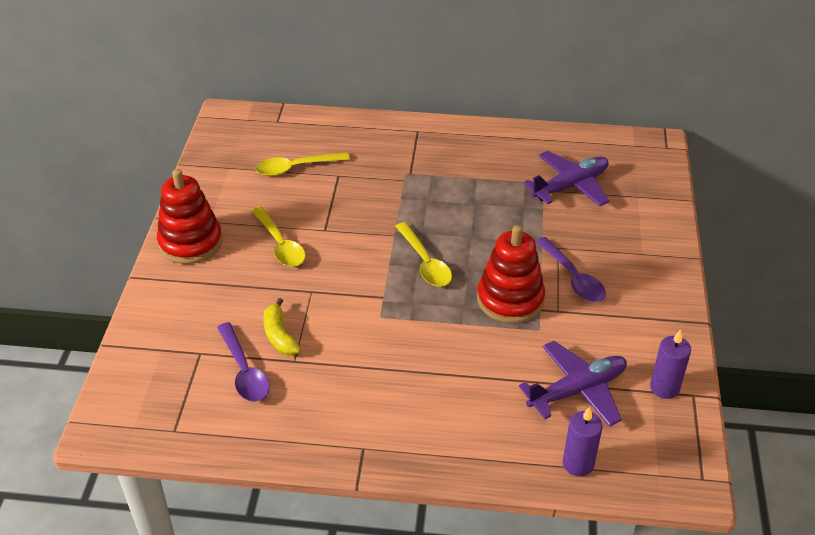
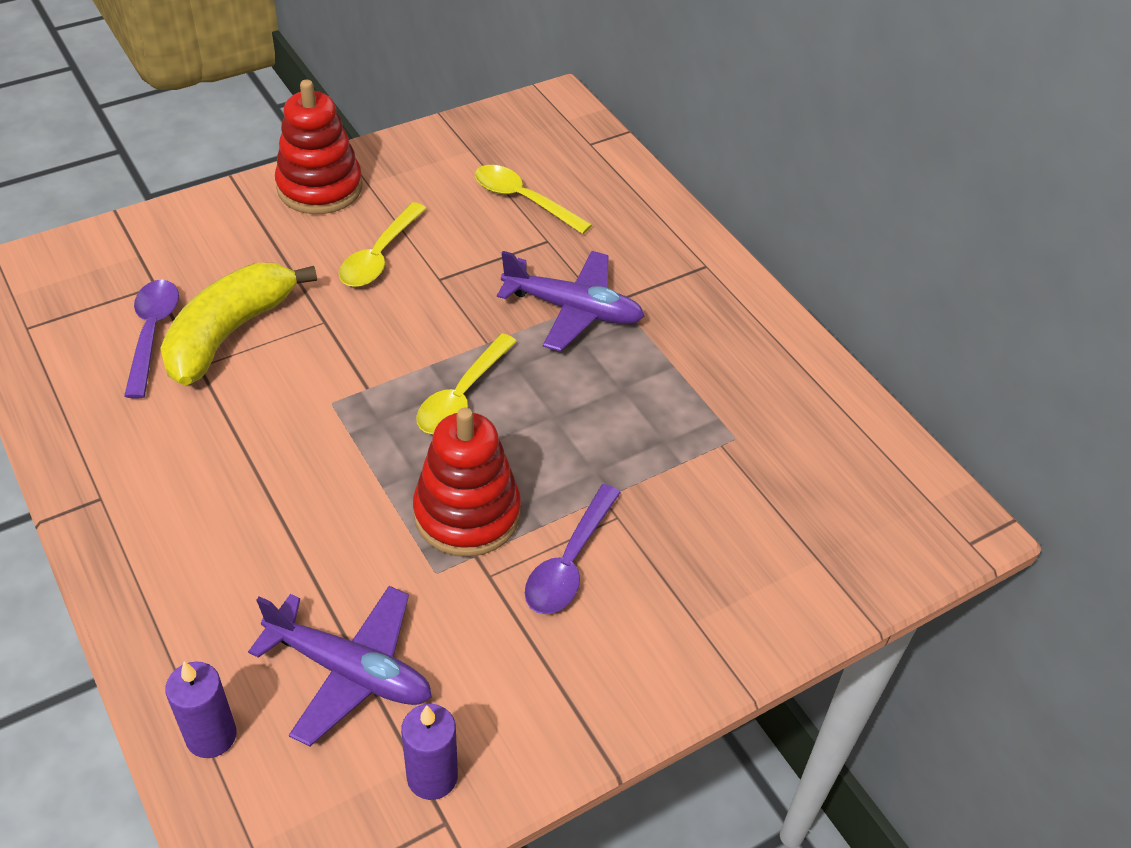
camera: 50 degrees right, 5 degrees up
(244, 371) = (152, 334): purple spoon -> purple spoon turned 150 degrees clockwise
(279, 336) = (229, 333): yellow banana -> yellow banana, size x1.85
(570, 186) = (758, 470): purple plane -> purple plane (573, 310)

